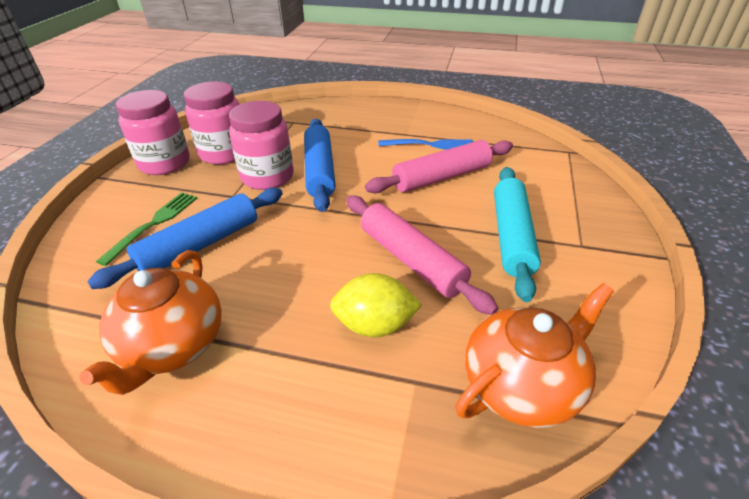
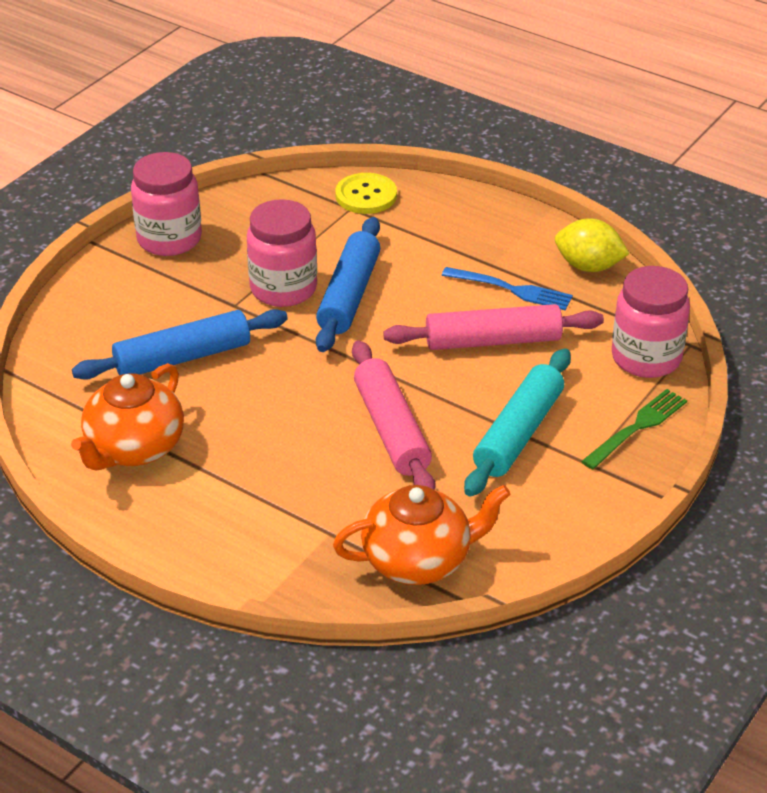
camera: 20 degrees right, 0 degrees up
(153, 224) = (141, 320): green fork -> green fork (637, 427)
(224, 153) = (244, 240): pink jar -> pink jar (646, 358)
(300, 114) = (366, 195): none -> yellow button
(374, 325) = (319, 480): yellow lemon -> yellow lemon (588, 266)

